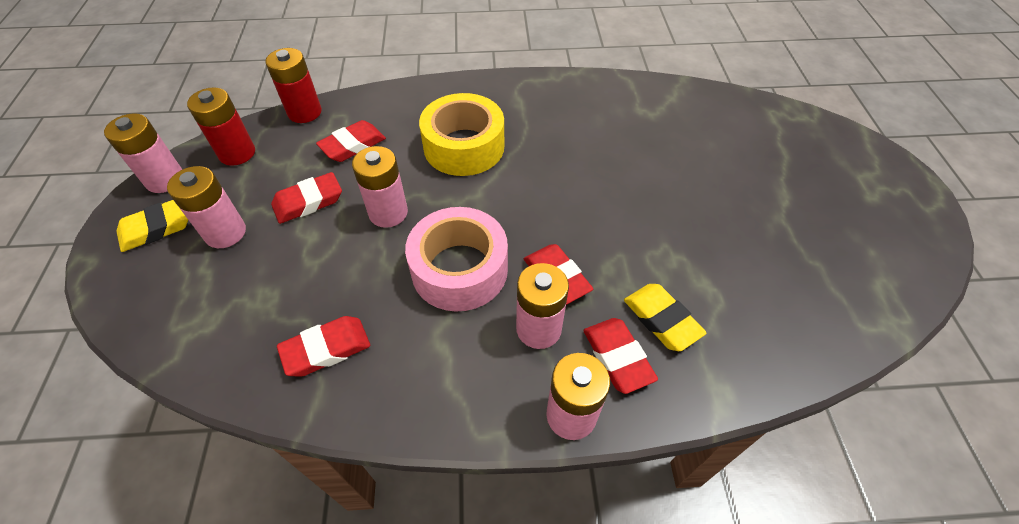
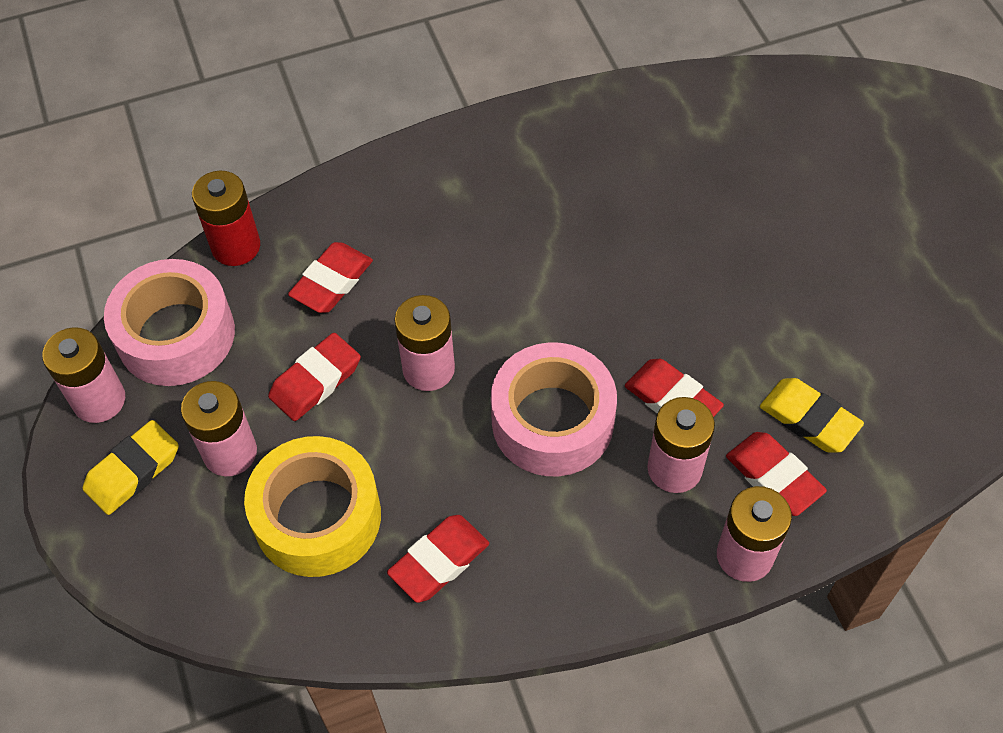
camera: 15 degrees left, 5 degrees up
(237, 153) = (176, 335): red battery -> pink tape
(464, 146) = (484, 246): yellow tape -> yellow tape (317, 517)

